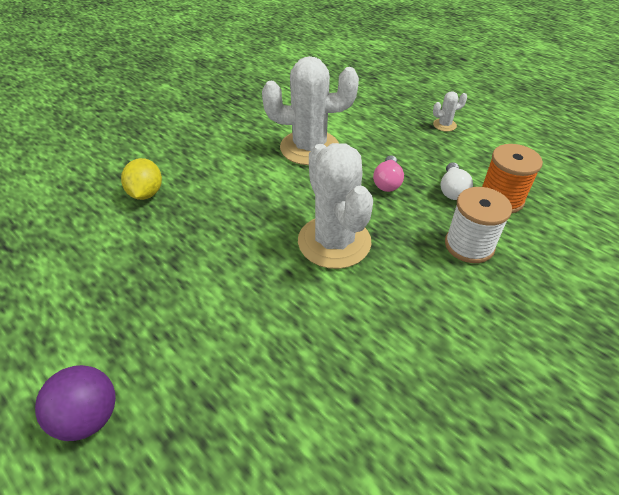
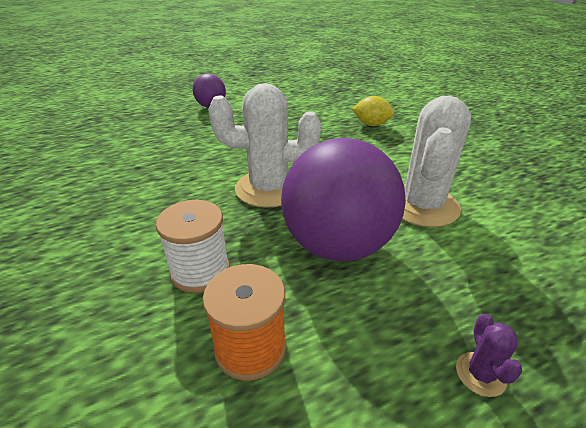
camera: 110 degrees right, 10 degrees down
(387, 182) = (337, 245): pink light bulb -> purple ball
(444, 125) = (480, 374): white cactus -> purple cactus
(452, 190) = (296, 299): white light bulb -> none

